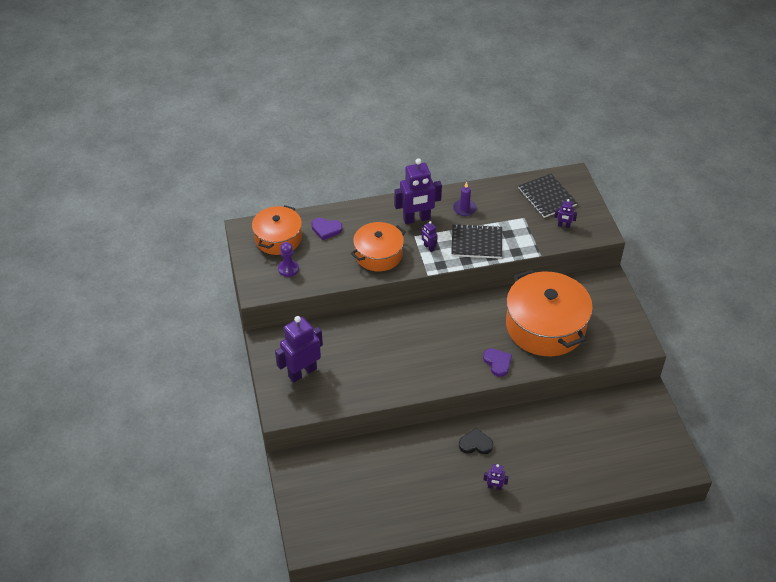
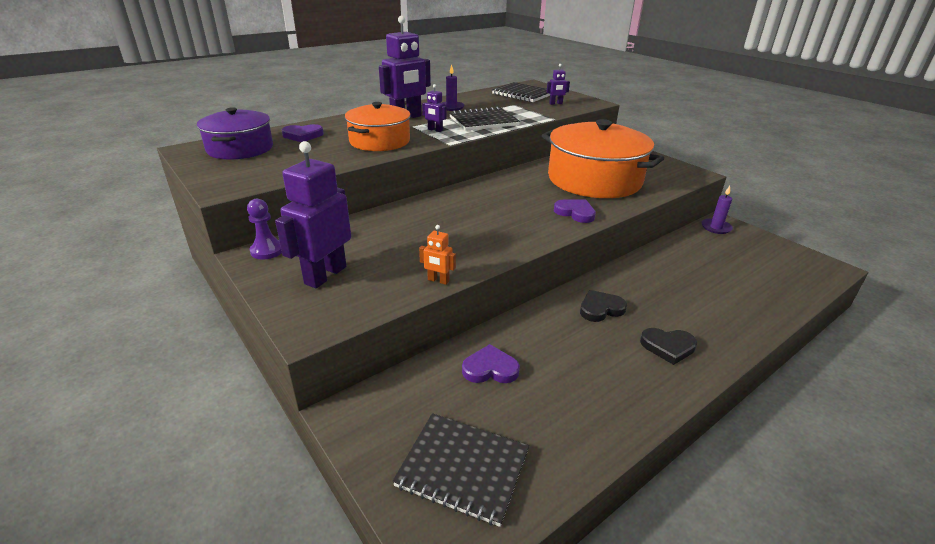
camera: 25 degrees left, 15 degrees down
(278, 238) = (240, 148): orange pot -> purple pot
(288, 269) = (264, 166): purple pawn -> purple pawn (267, 251)
(332, 513) = (463, 468): none -> black notebook
(365, 399) = (438, 280): none -> orange robot
(377, 463) = (490, 369): none -> purple heart
(494, 487) = (668, 347): purple robot -> black heart
(636, 397) = (716, 227): none -> purple candle

